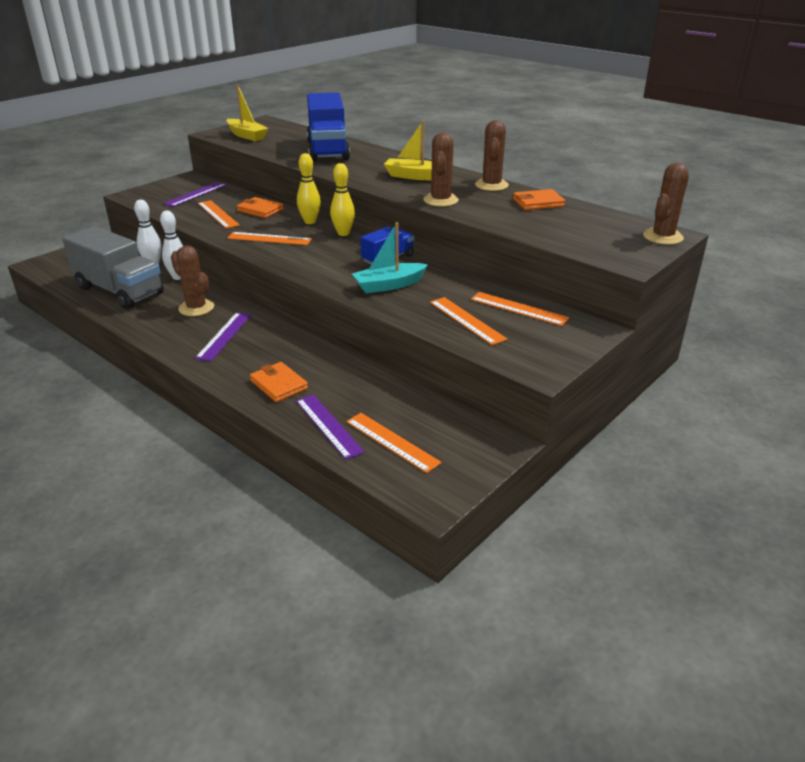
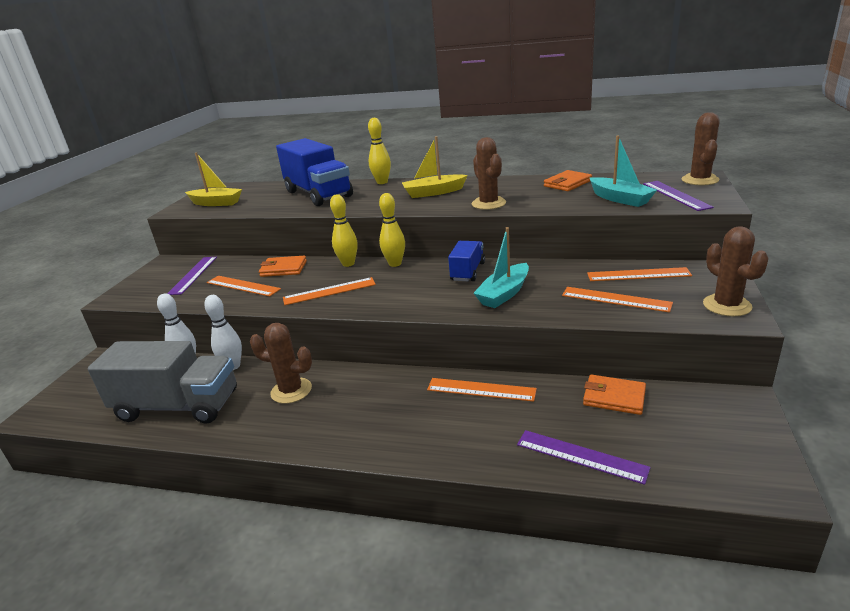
camera: 25 degrees left, 5 degrees down
(224, 336) = (357, 408): purple ruler -> purple ruler (676, 195)
(279, 384) = (478, 435): orange wallet -> orange wallet (614, 397)
(391, 154) = (382, 182): none -> yellow bowling pin
(392, 442) = (657, 444): orange ruler -> orange ruler (481, 390)
(491, 185) = (508, 182): brown cactus -> brown cactus (727, 305)
(555, 231) = (620, 199): none -> turquoise boat

